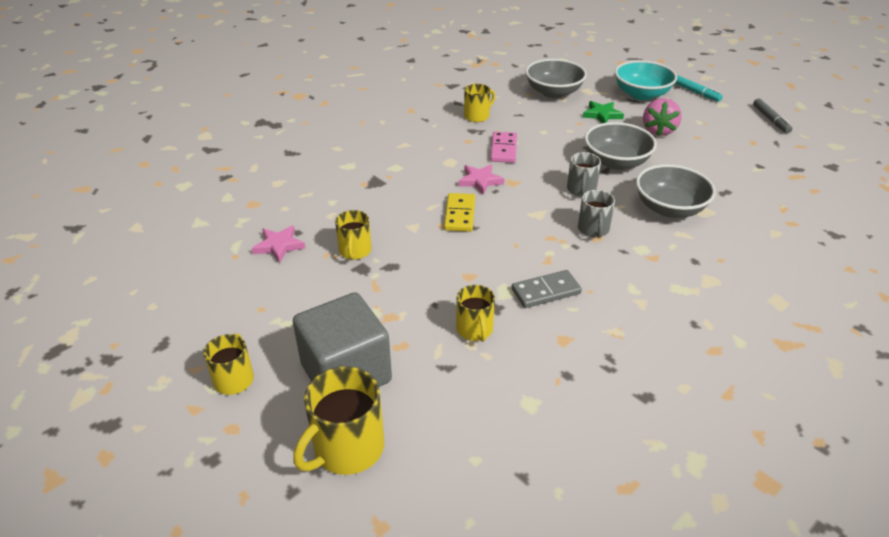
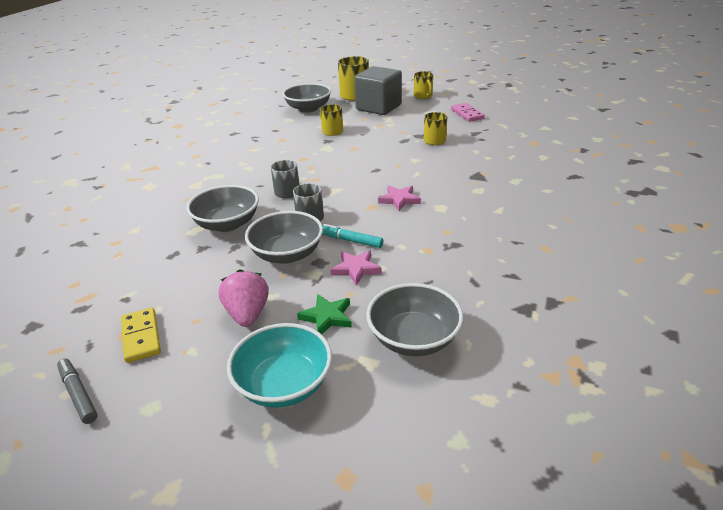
camera: 155 degrees right, 5 degrees down
(279, 246) = (480, 131): pink star -> pink star (356, 269)
(460, 214) = (391, 174): yellow domino -> yellow domino (141, 337)
(473, 431) = (308, 109): none -> grey bowl
(477, 116) = (469, 264): yellow mug -> none
(503, 149) = (405, 233): pink domino -> pink domino (467, 114)
(546, 291) = (302, 153): grey domino -> none
(695, 92) = (193, 426): turquoise marker -> turquoise marker (351, 240)

